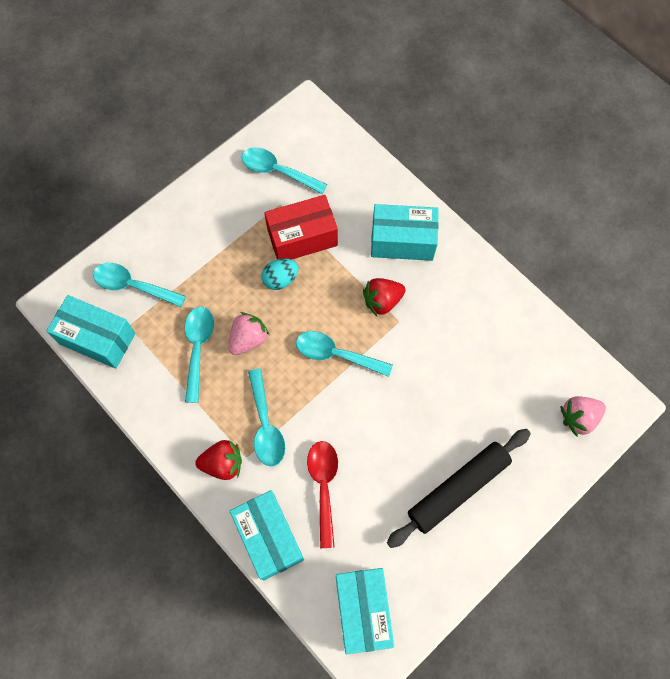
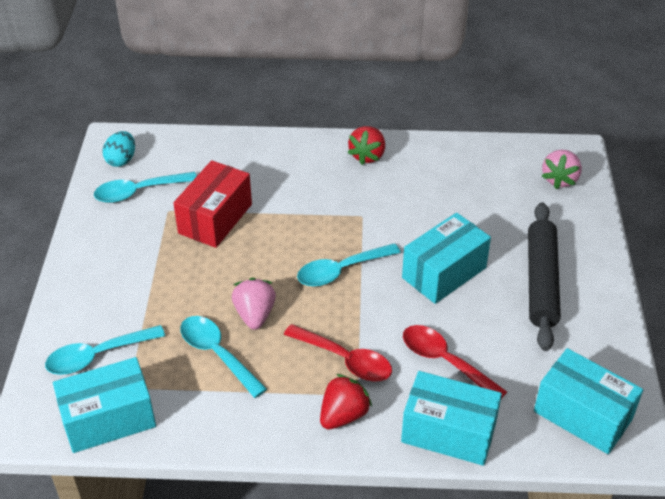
camera: 45 degrees left, 25 degrees down
(266, 425) = (345, 360): turquoise spoon -> red spoon
(280, 279) = (231, 257): turquoise egg -> turquoise egg (121, 160)
(382, 301) = (333, 213): red strawberry -> red strawberry (367, 155)
(402, 241) = (300, 168): turquoise box -> turquoise box (444, 273)

